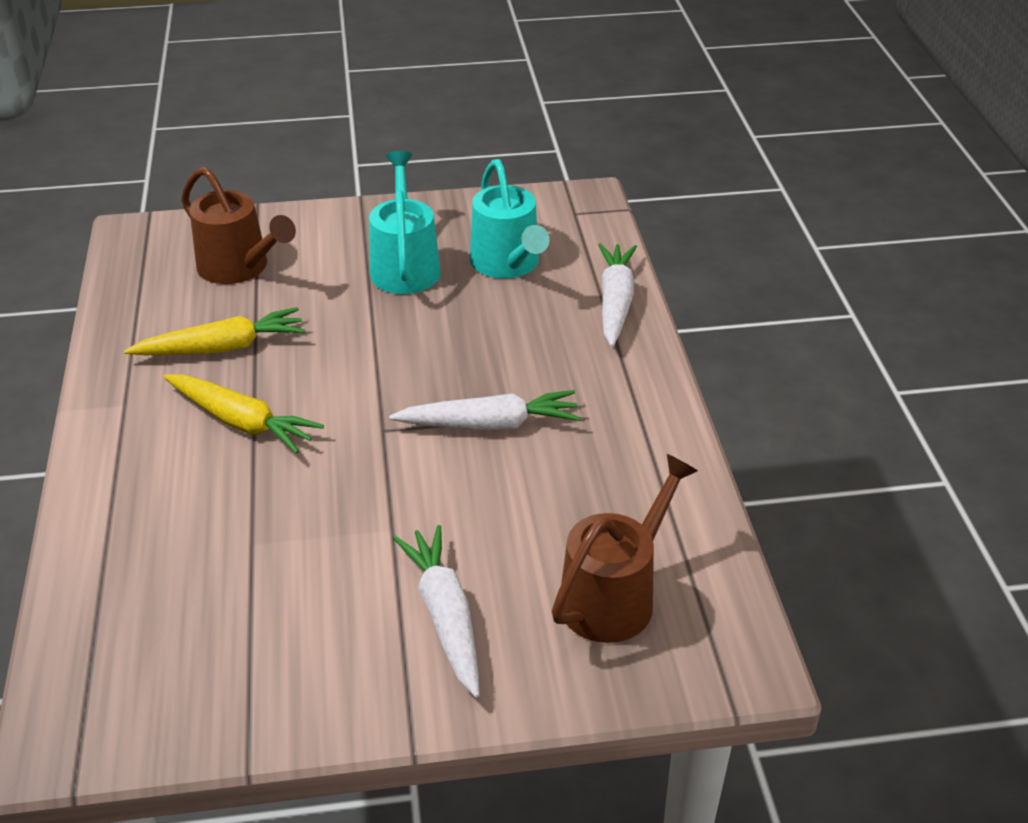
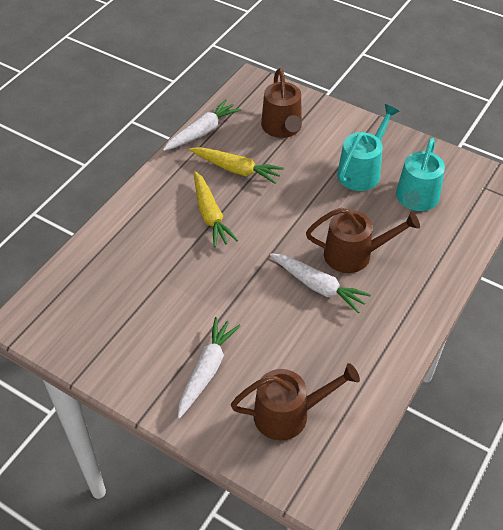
camera: 40 degrees right, 10 degrees up
(497, 363) = (354, 254): none -> brown watering can
(615, 302) = (451, 255): white carrot -> white carrot (202, 132)

